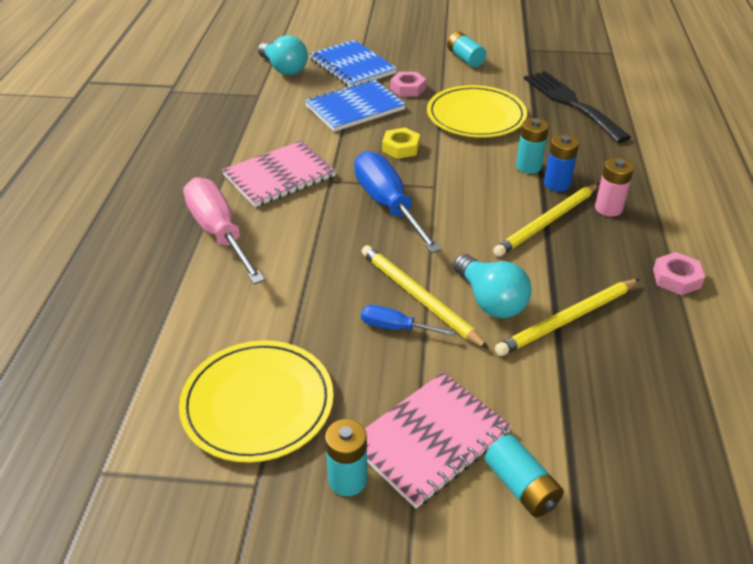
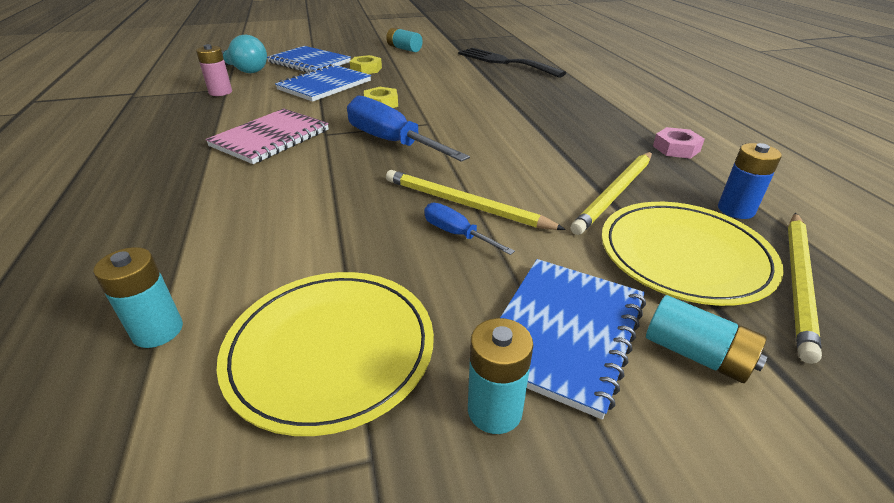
camera: 20 degrees left, 5 degrees down
(219, 233) = (218, 192): pink screwdriver -> none
(396, 327) = (457, 234): blue screwdriver -> blue screwdriver turned 45 degrees clockwise
(408, 88) = (366, 69): pink nut -> yellow nut
(430, 440) = (564, 333): pink notebook -> blue notebook
(476, 116) = (434, 77): yellow plate -> yellow plate (684, 256)
(490, 300) = (535, 193): turquoise light bulb -> none
(528, 166) = (500, 100): turquoise battery -> turquoise battery (158, 331)
(547, 222) = (542, 131): yellow pencil -> yellow pencil (798, 282)
(557, 184) = (531, 107): blue battery -> blue battery (736, 210)
(608, 208) = (584, 115): pink battery -> pink battery (220, 92)

